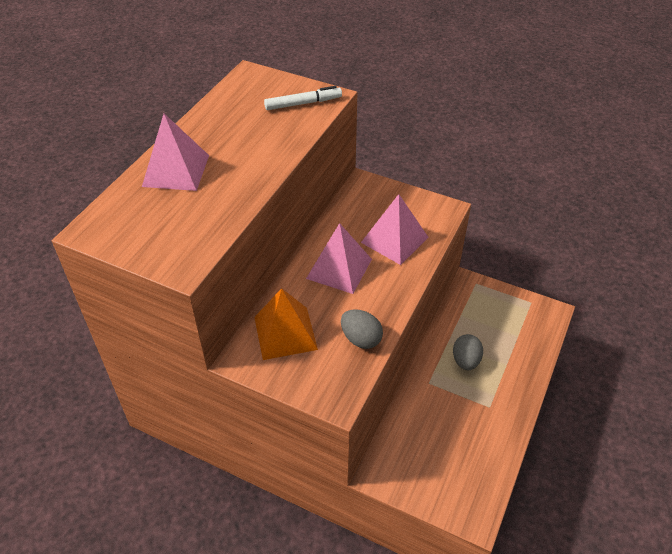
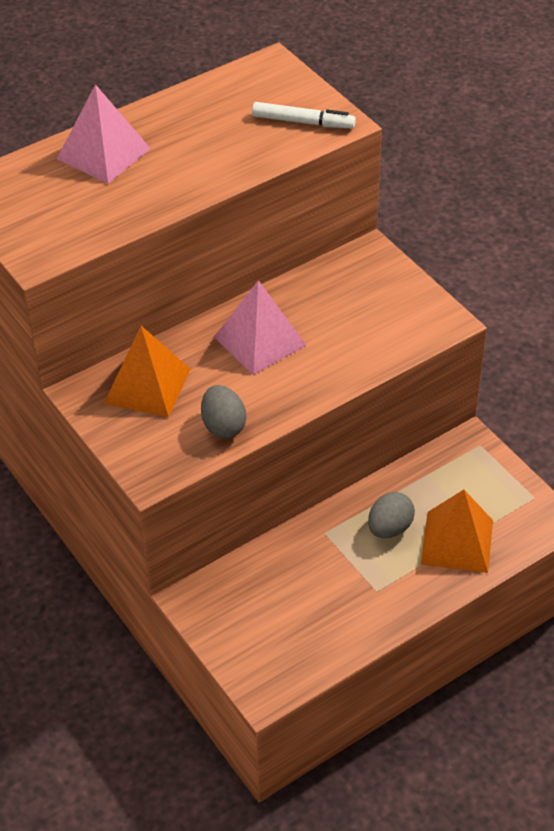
camera: 30 degrees right, 0 degrees up
(394, 240) = (351, 333): pink pyramid -> none
(511, 351) = (457, 541): none -> orange pyramid

